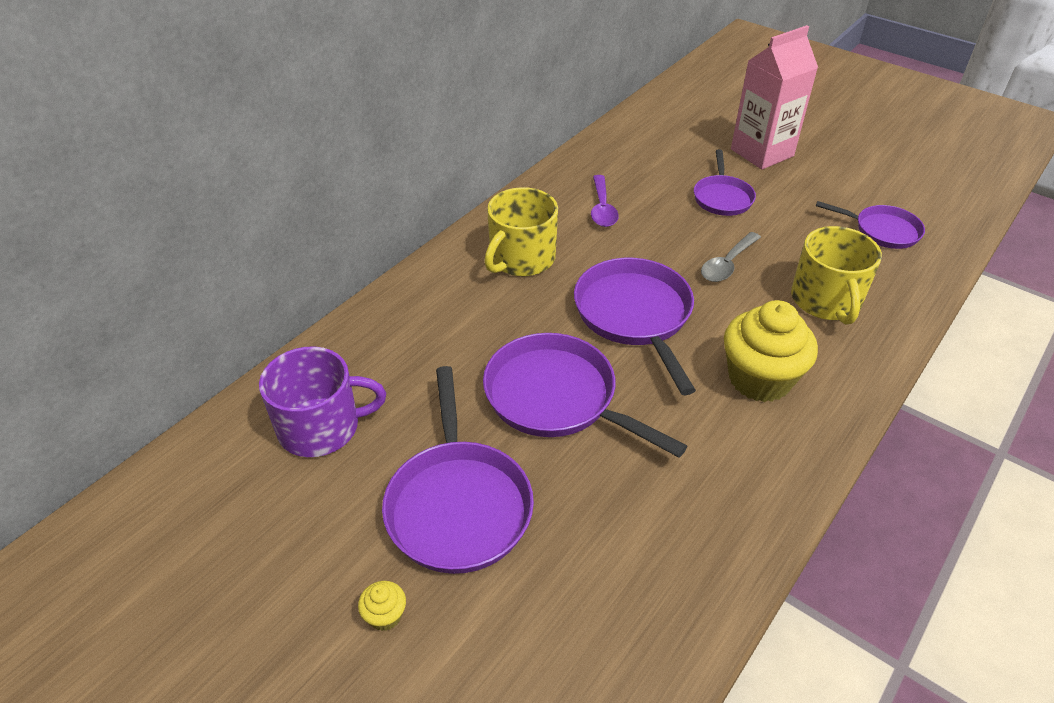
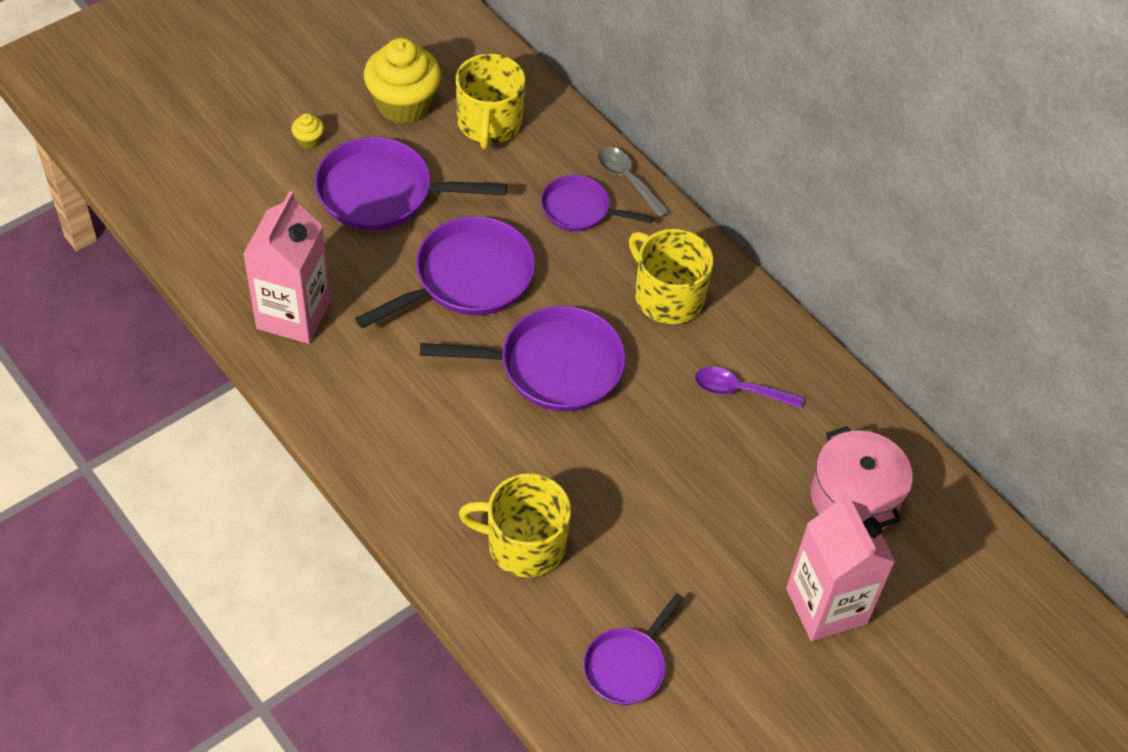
camera: 100 degrees right, 10 degrees up
(321, 427) = (489, 123): purple mug -> yellow mug
(666, 149) = (855, 497): none -> pink pot
(678, 544) = (293, 315): none -> pink carton
(722, 197) = (734, 519): purple pan -> purple pan (580, 209)
(727, 264) = (609, 475): grey spoon -> grey spoon (628, 180)
(759, 379) = (437, 436): yellow cupcake -> yellow cupcake (403, 104)

